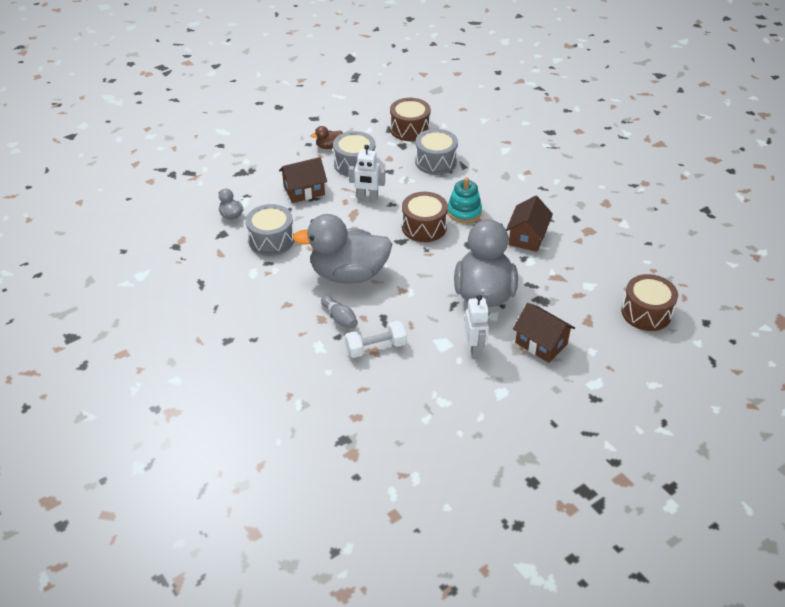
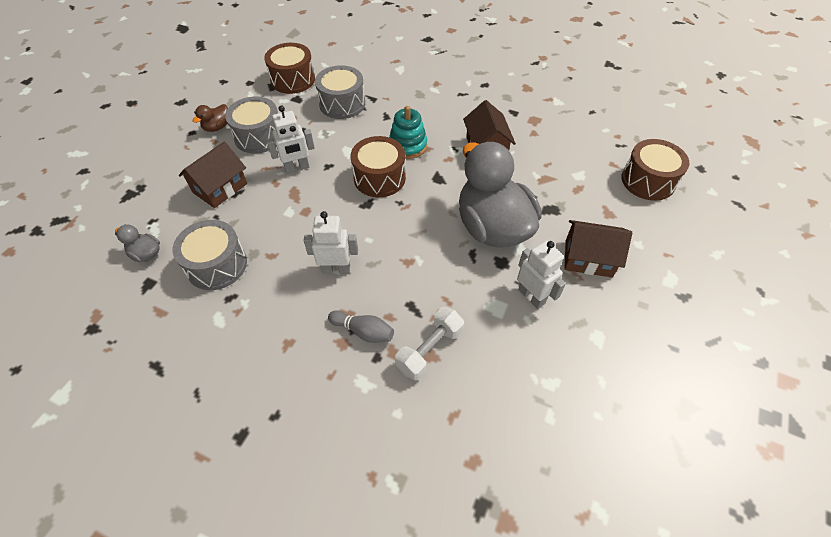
camera: 30 degrees left, 10 degrees up
(348, 274) = (336, 269): grey duck -> white robot

